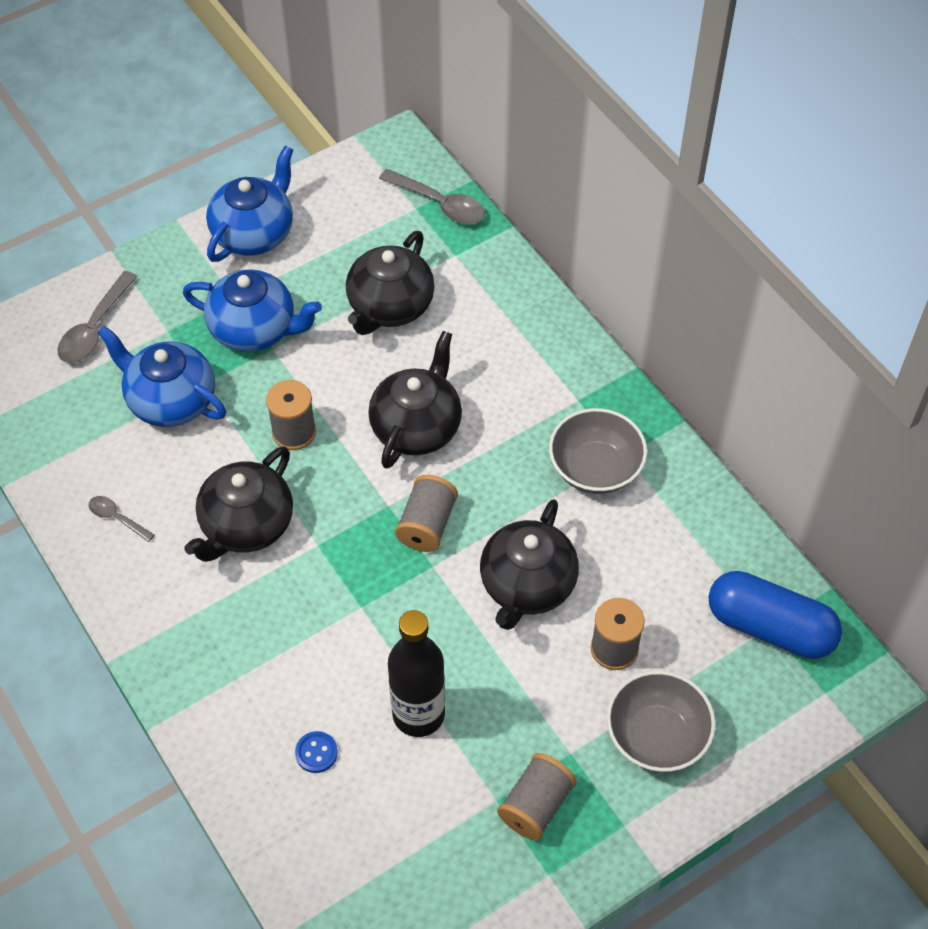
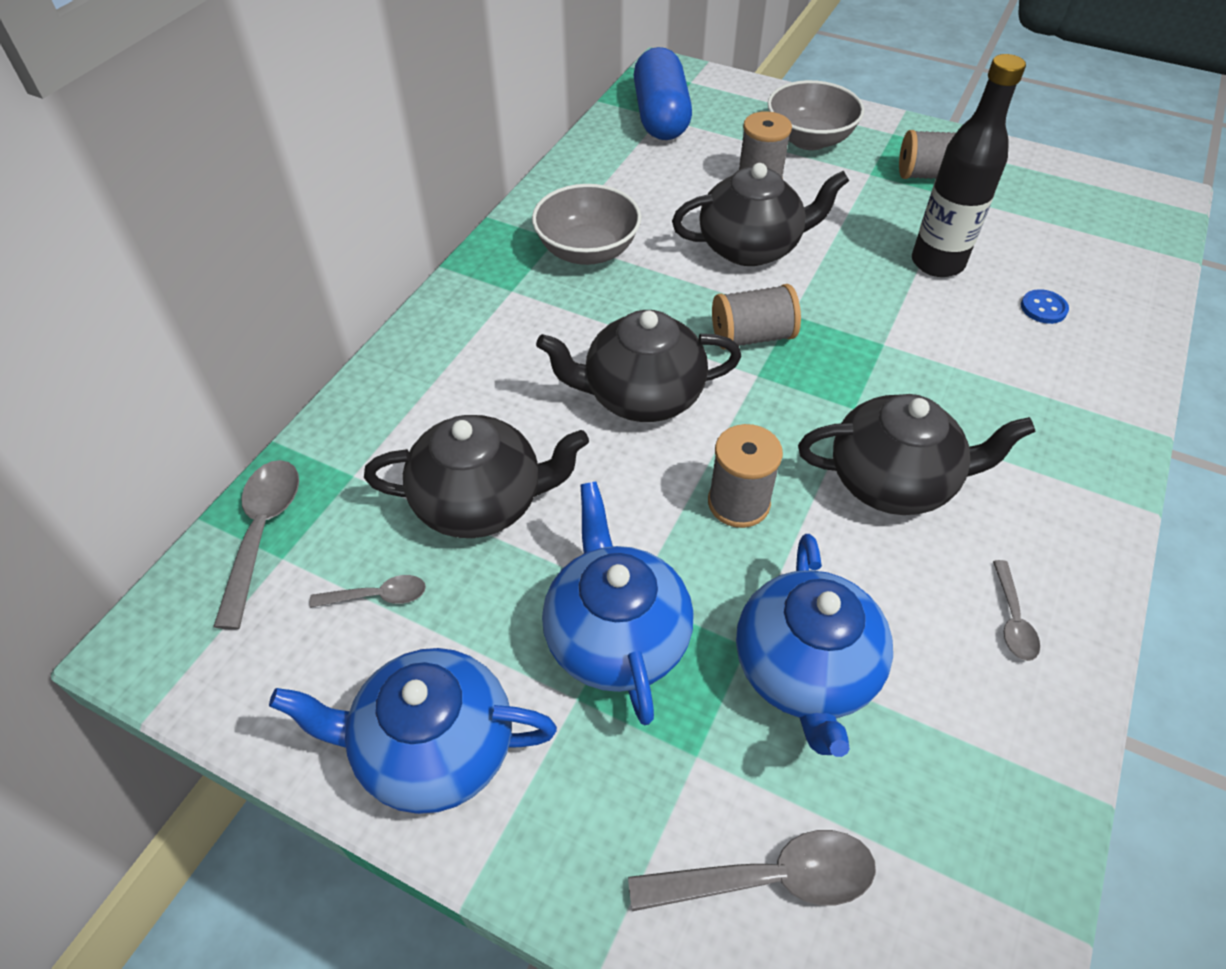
camera: 120 degrees left, 5 degrees down
(359, 240) = (378, 596): none -> grey spoon

